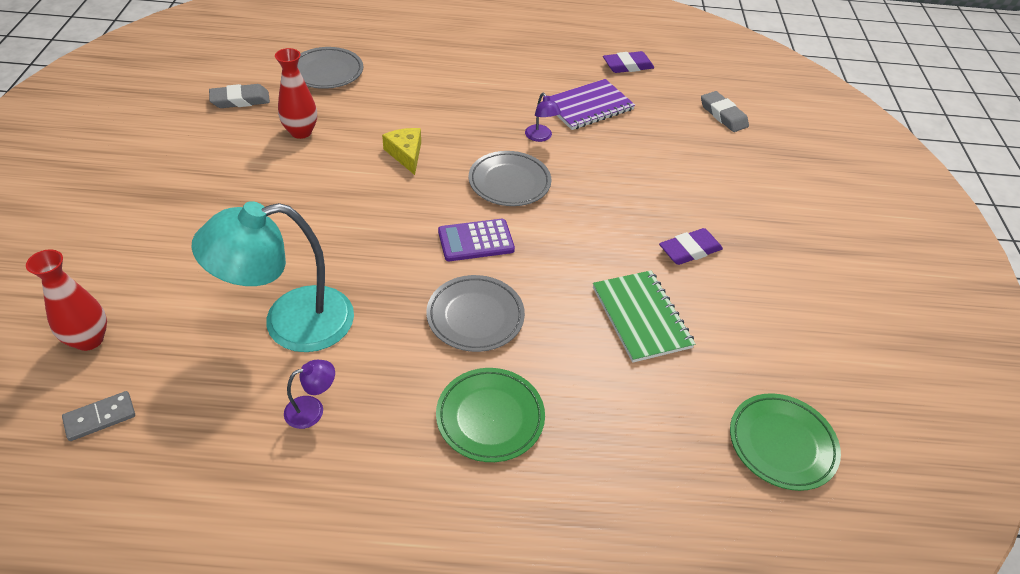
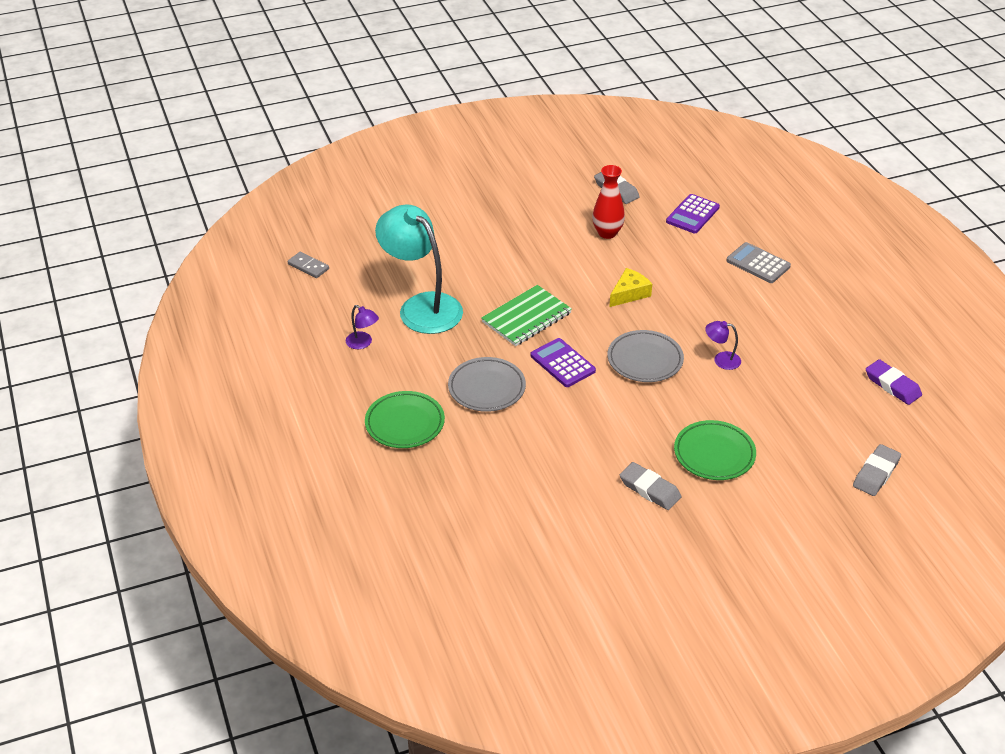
camera: 70 degrees right, 5 degrees down
(89, 339) = (356, 236): red vase -> none
(327, 72) = (692, 214): grey plate -> purple calculator
(429, 66) = (758, 263): none -> grey calculator
(540, 137) = (721, 360): purple lamp -> purple lamp turned 60 degrees clockwise
(588, 106) = (795, 376): purple notebook -> none
(641, 317) = (549, 477): green notebook -> green notebook (526, 317)
(689, 250) = (649, 489): purple eraser -> grey eraser
(782, 444) = (475, 584): green plate -> green plate (714, 454)

